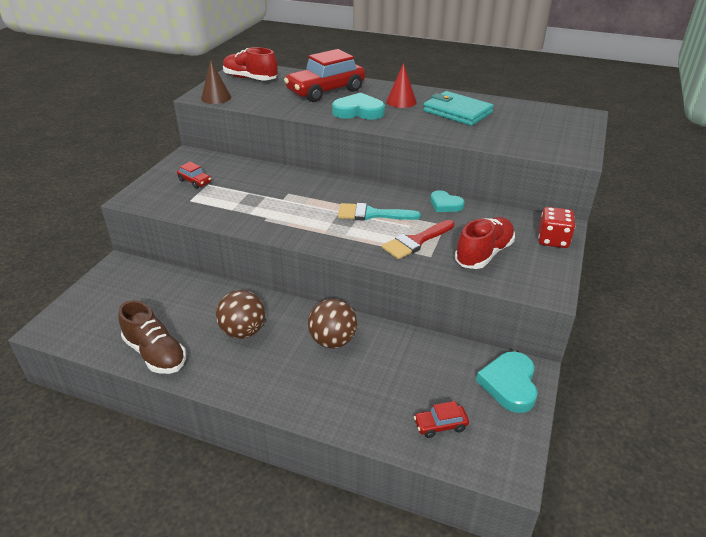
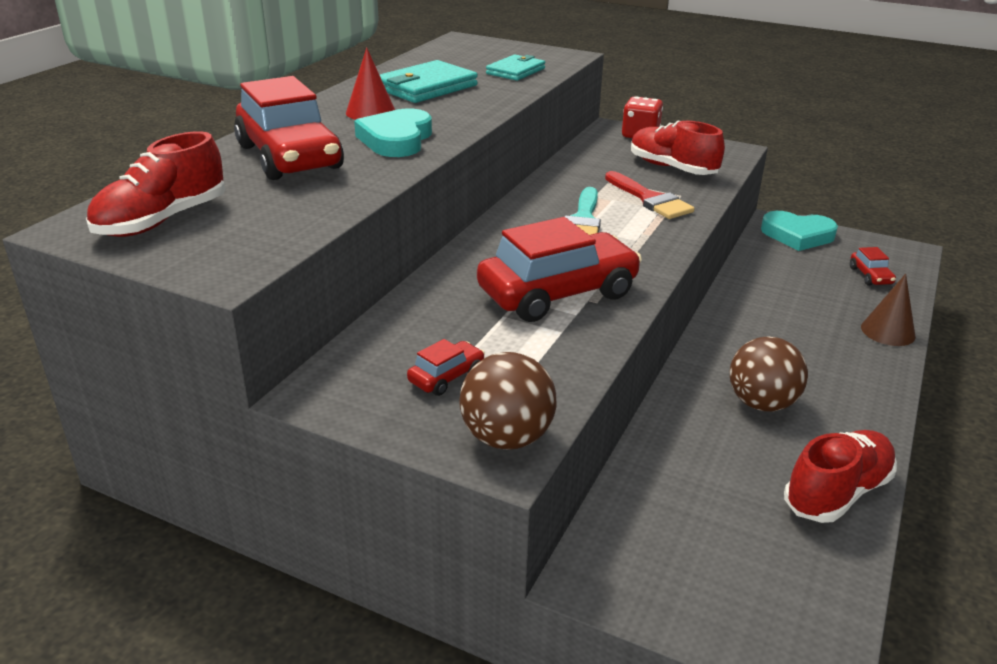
camera: 85 degrees left, 5 degrees down
(155, 353) = (837, 493): brown shoe -> red shoe
(216, 98) = (253, 256): brown cone -> brown cone (888, 331)
(273, 207) = (558, 293): none -> red car
(333, 341) = (761, 330): brown ball -> brown ball (507, 438)
(445, 204) = (560, 175): turquoise heart -> none
(515, 137) = (516, 71): none -> turquoise wallet

